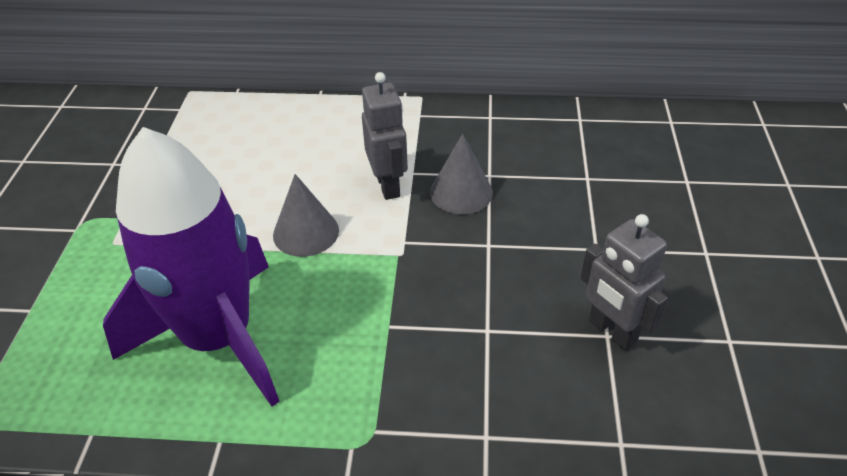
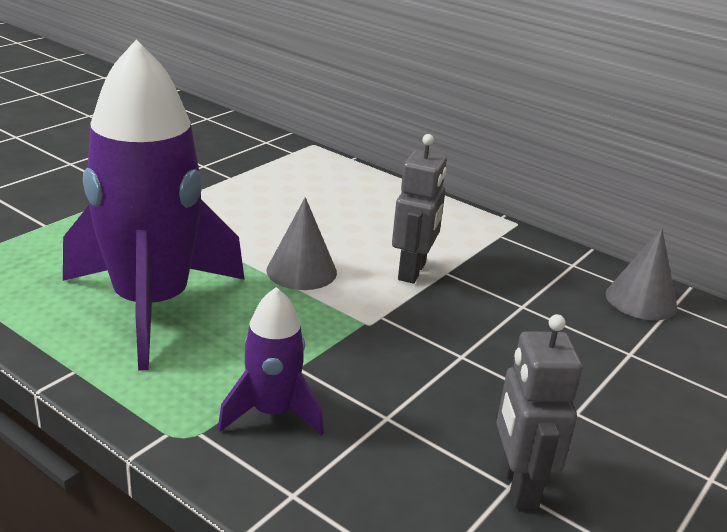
camera: 30 degrees right, 15 degrees down
(408, 378) = (272, 412): none -> purple rocket
(461, 192) = (478, 306): grey cone -> grey cone (641, 300)

